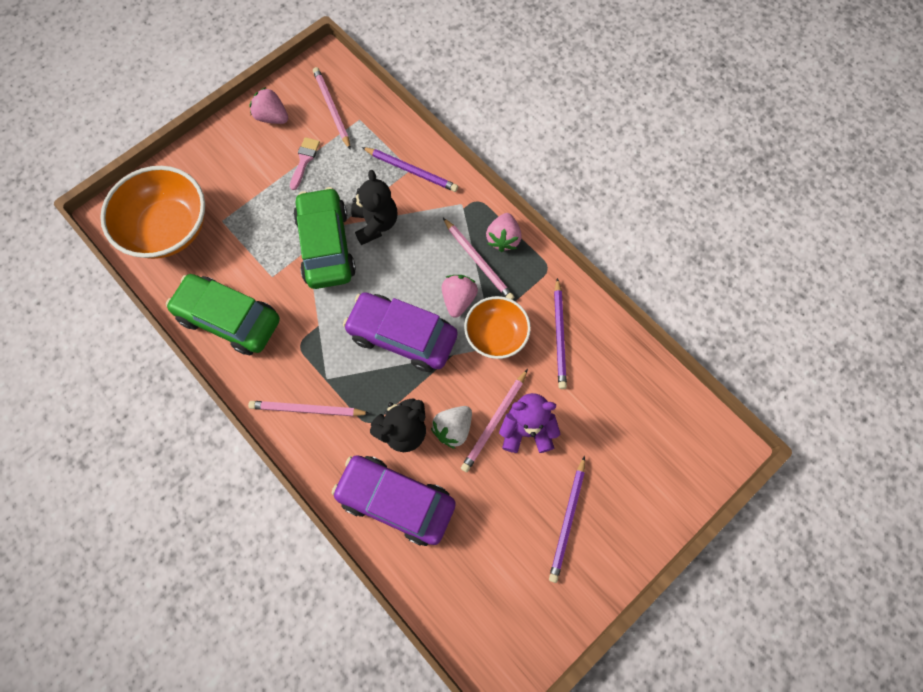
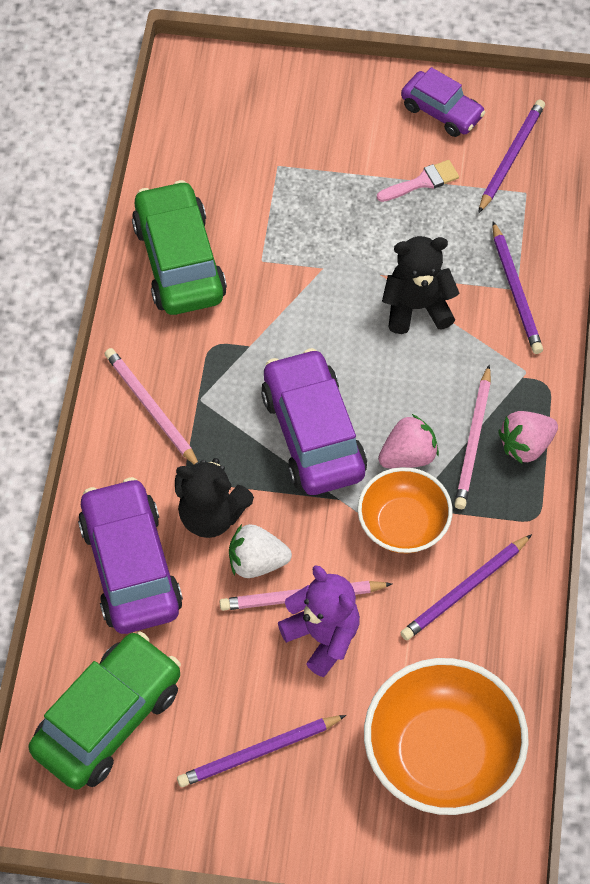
camera: 50 degrees right, 10 degrees down
(168, 228) = (222, 127): orange bowl -> orange bowl (442, 754)
(272, 117) = (441, 111): pink strawberry -> purple car
(326, 246) = (344, 281): green car -> green car (108, 719)
(332, 109) = (511, 157): pink pencil -> purple pencil
(375, 224) = (417, 307): black teddy bear -> black teddy bear turned 135 degrees counterclockwise

